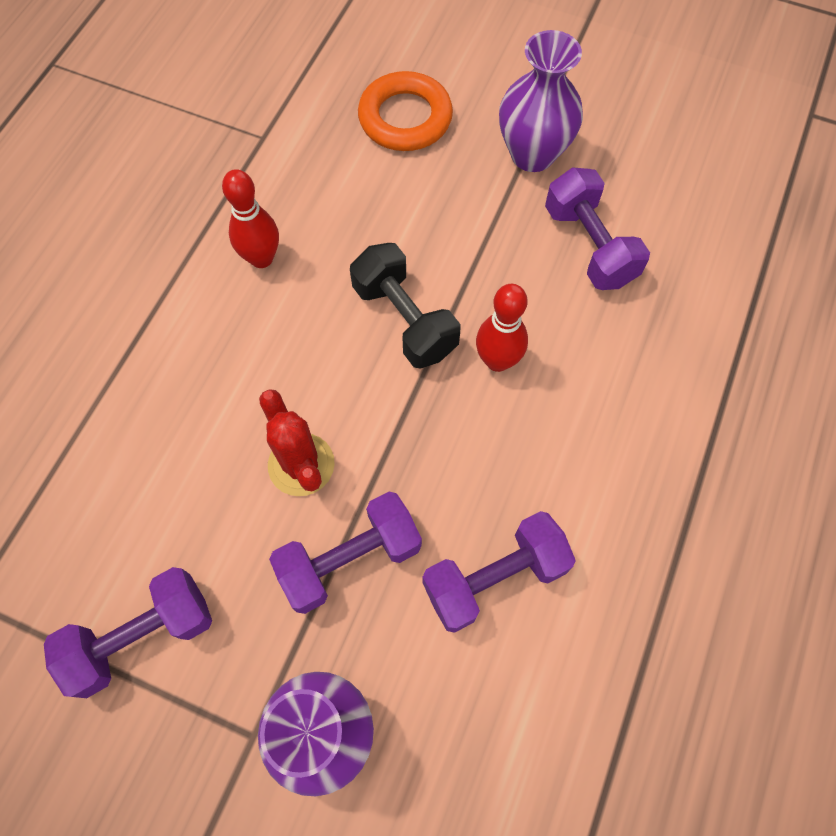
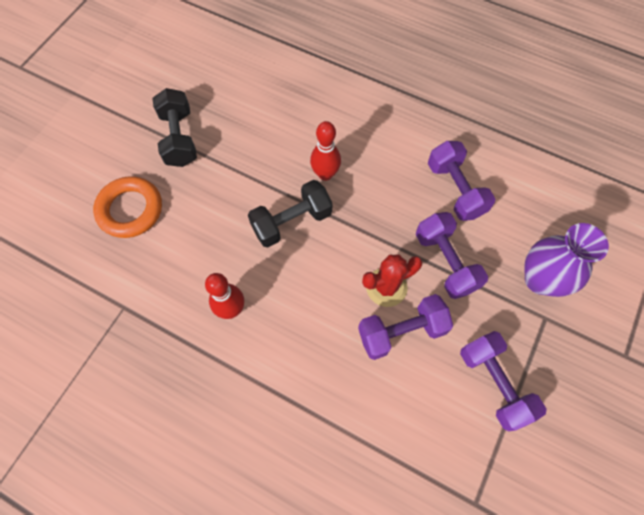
camera: 85 degrees left, 0 degrees up
(532, 154) = (179, 138): purple vase -> black dumbbell
(589, 246) = (253, 118): purple dumbbell -> purple dumbbell (401, 332)

